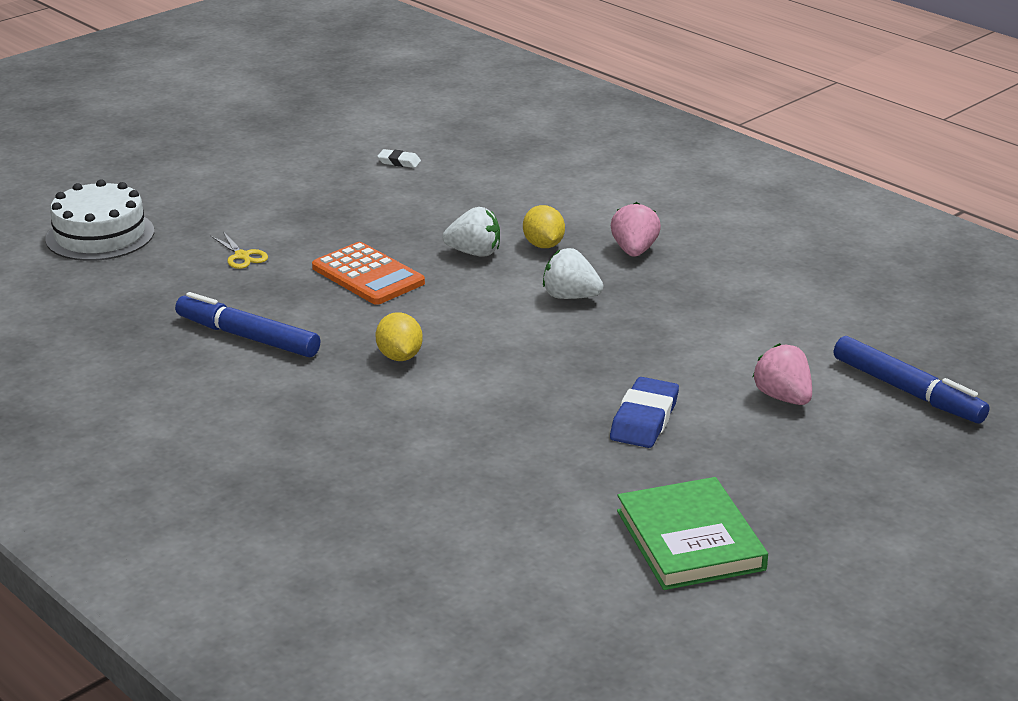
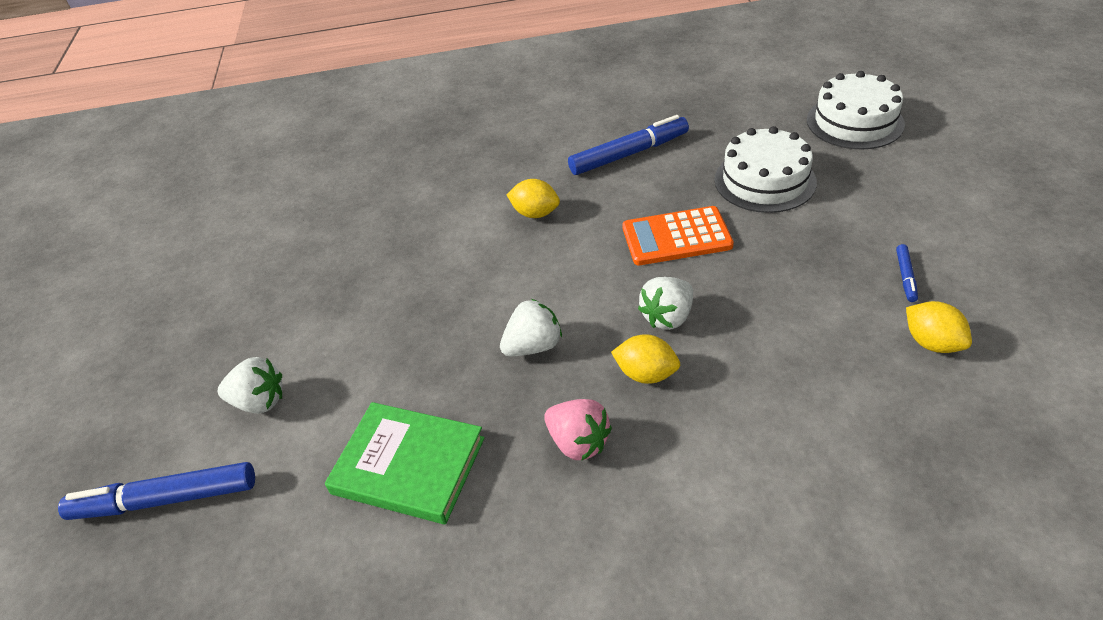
camera: 130 degrees right, 15 degrees up
(242, 256) = (764, 180): yellow scissors -> white cake
(332, 179) = (905, 277): none -> blue marker
(399, 162) = (931, 343): white eraser -> yellow lemon
(644, 419) = (330, 303): blue eraser -> none
(690, 540) = (207, 261): green book -> green book (408, 465)
(783, 397) = (259, 401): pink strawberry -> white strawberry

